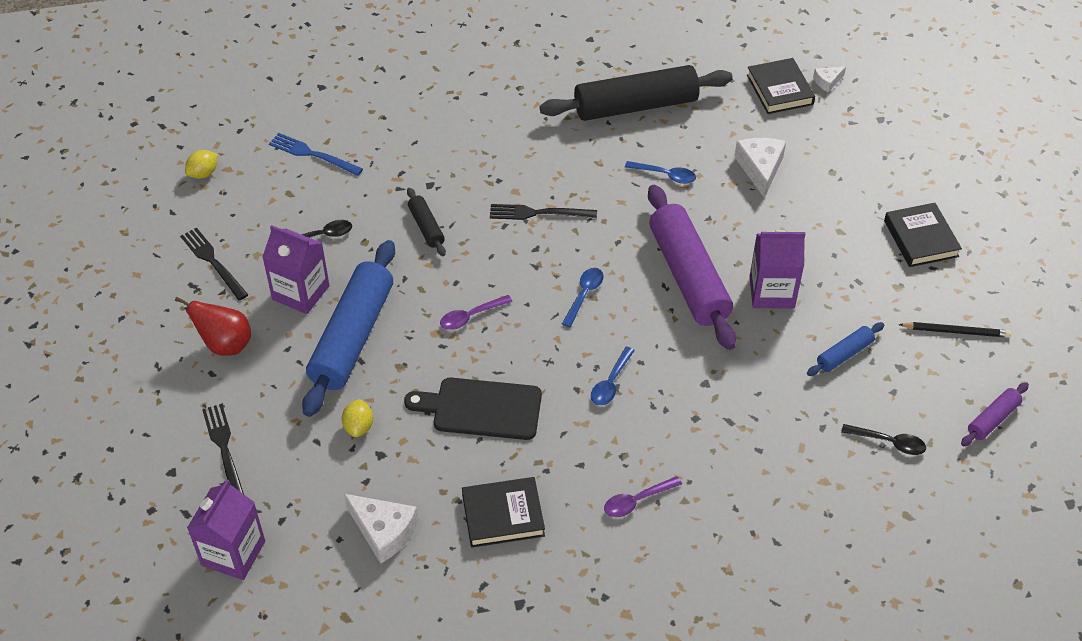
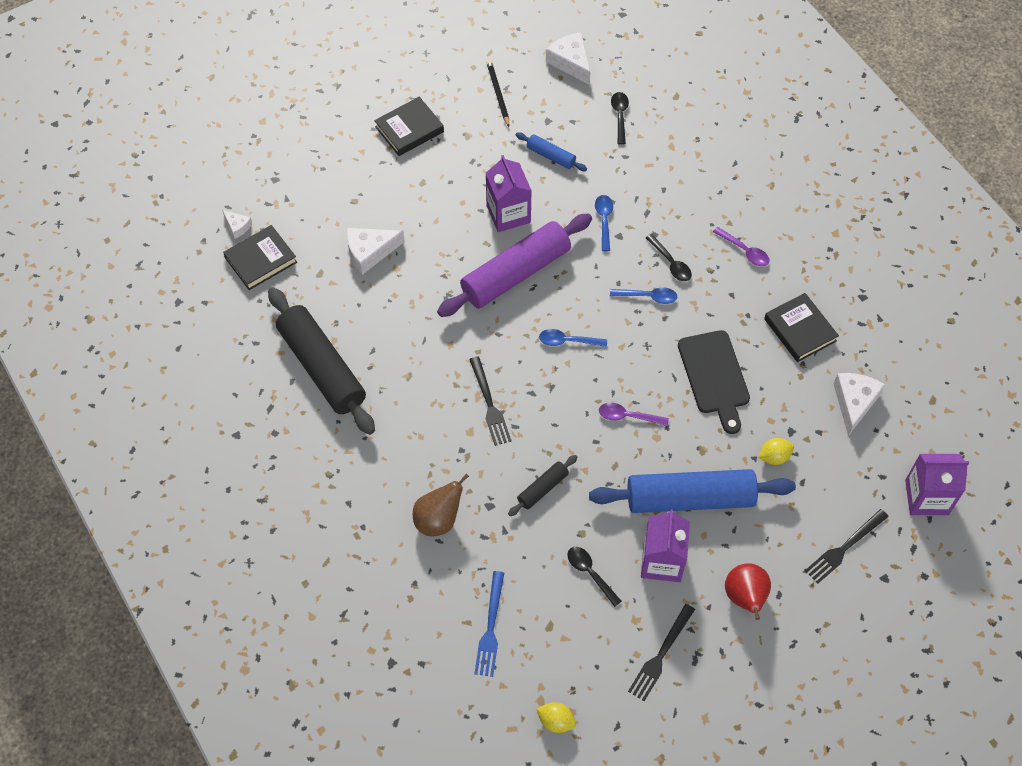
camera: 110 degrees left, 10 degrees up
(435, 147) = (438, 520): none -> brown pear
(470, 317) = (627, 416): purple spoon -> purple spoon turned 150 degrees clockwise
(648, 420) = (671, 263): none -> black spoon
(665, 175) = (404, 320): blue spoon -> blue spoon (604, 220)
(992, 419) = (571, 62): purple rolling pin -> white cheese

